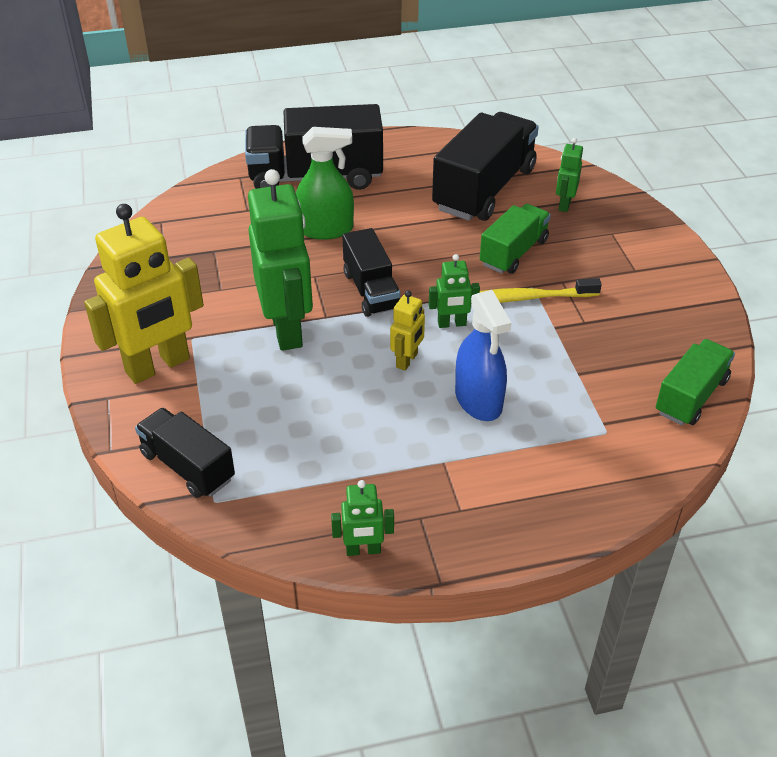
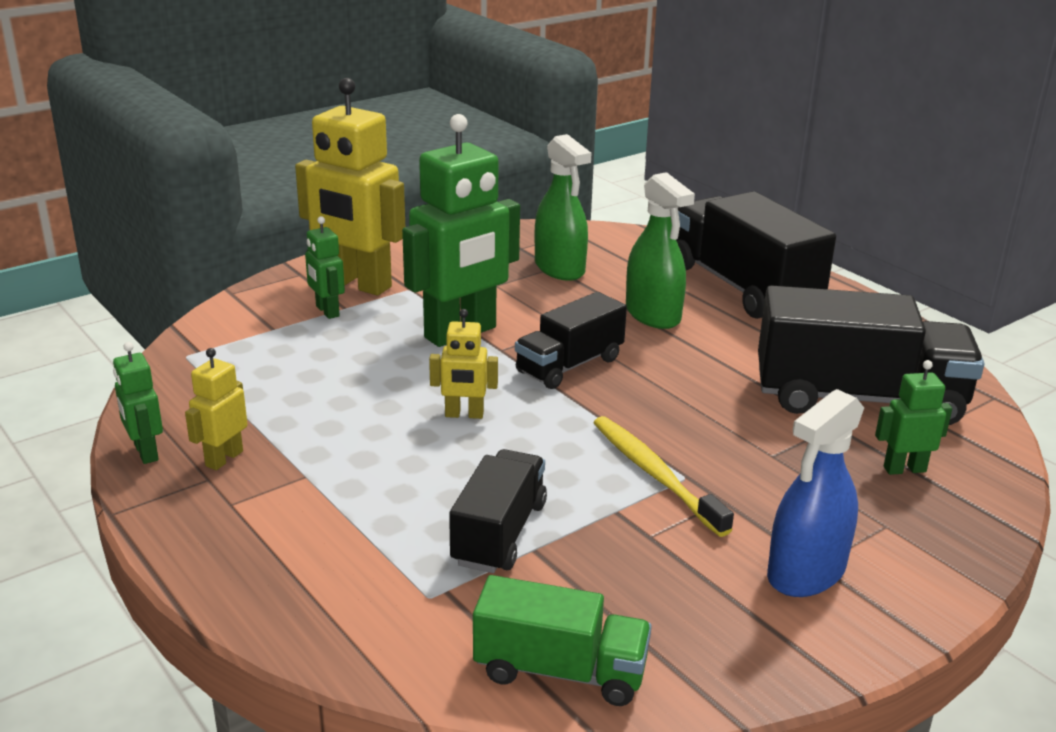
camera: 65 degrees right, 15 degrees down
(187, 466) = (227, 332): black truck -> black truck (499, 533)
(219, 248) = (559, 268): none -> green spray bottle
(397, 503) = (224, 458): none -> yellow robot
(452, 324) = (555, 431): green robot -> green robot (327, 311)
(478, 400) = (426, 478): blue spray bottle -> blue spray bottle (806, 572)
(513, 252) = (744, 448): green truck -> none

